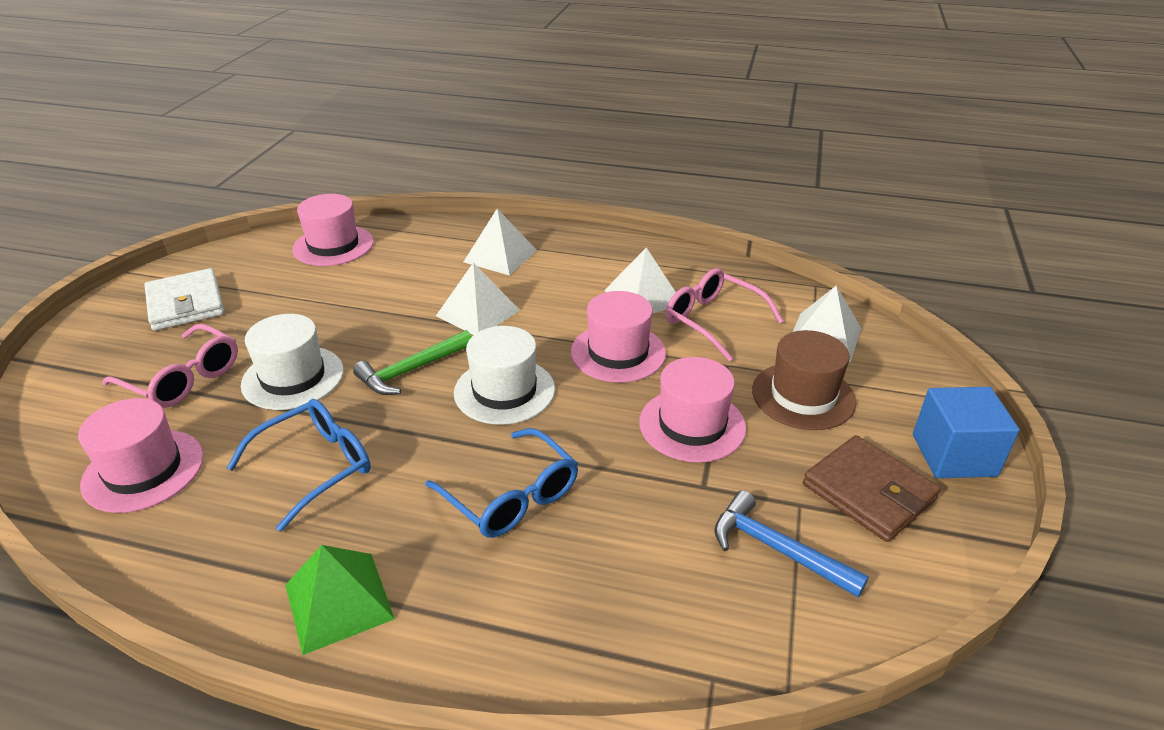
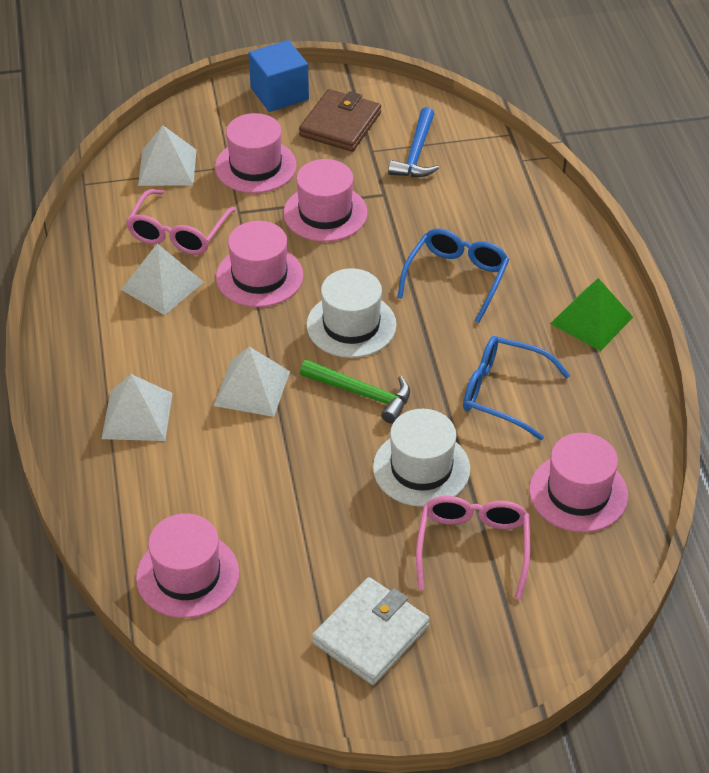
camera: 115 degrees left, 10 degrees up
(803, 396) = (255, 166): brown hat -> pink hat

